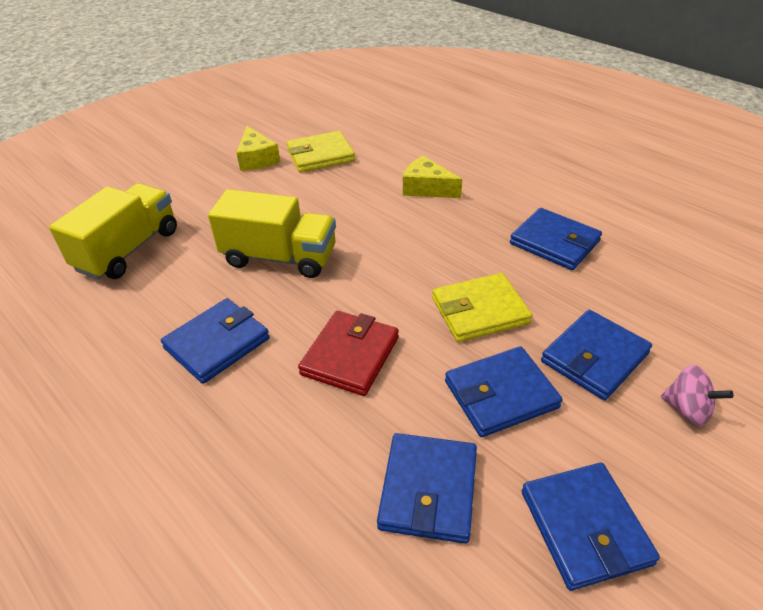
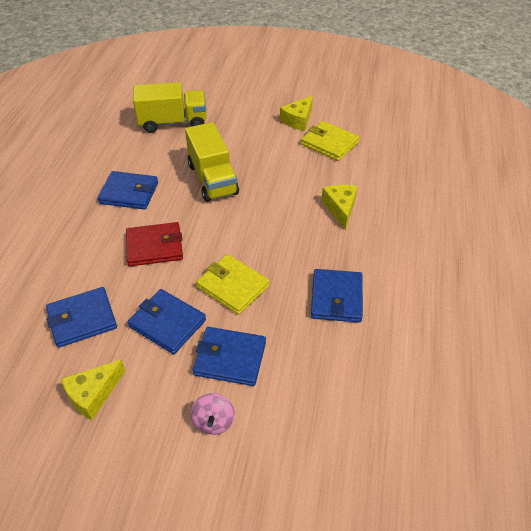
camera: 55 degrees right, 5 degrees up
(585, 527) = (93, 394): blue wallet -> yellow cheese

